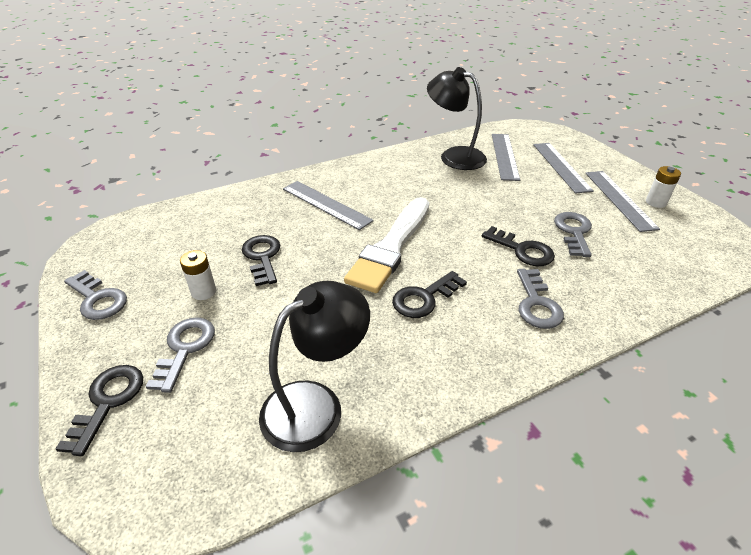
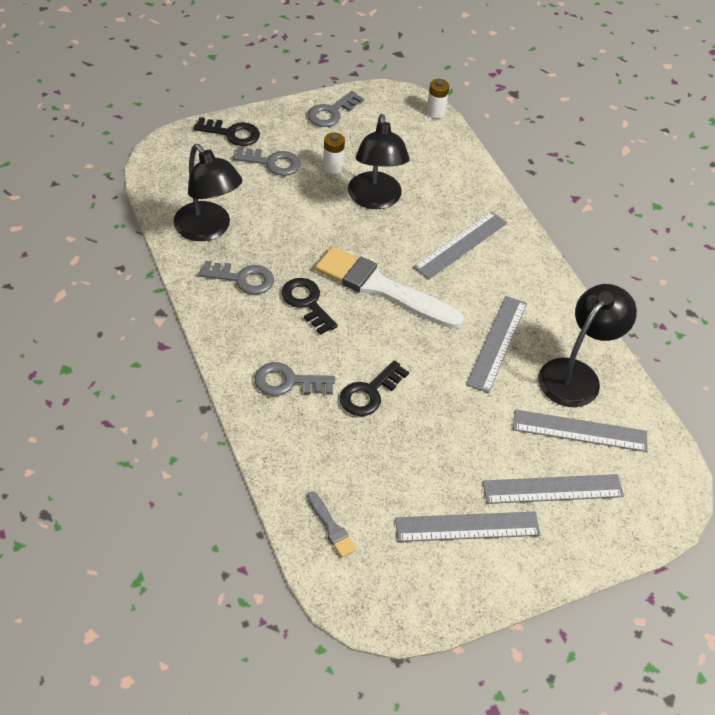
camera: 90 degrees right, 10 degrees up
(262, 257) = (375, 199): black key -> black lamp
(437, 187) = (497, 343): none -> grey ruler
(573, 232) = (399, 451): grey key -> grey key (243, 279)
(656, 202) = (459, 567): white battery -> white battery (435, 112)
(676, 265) = (331, 527): none -> grey brush

